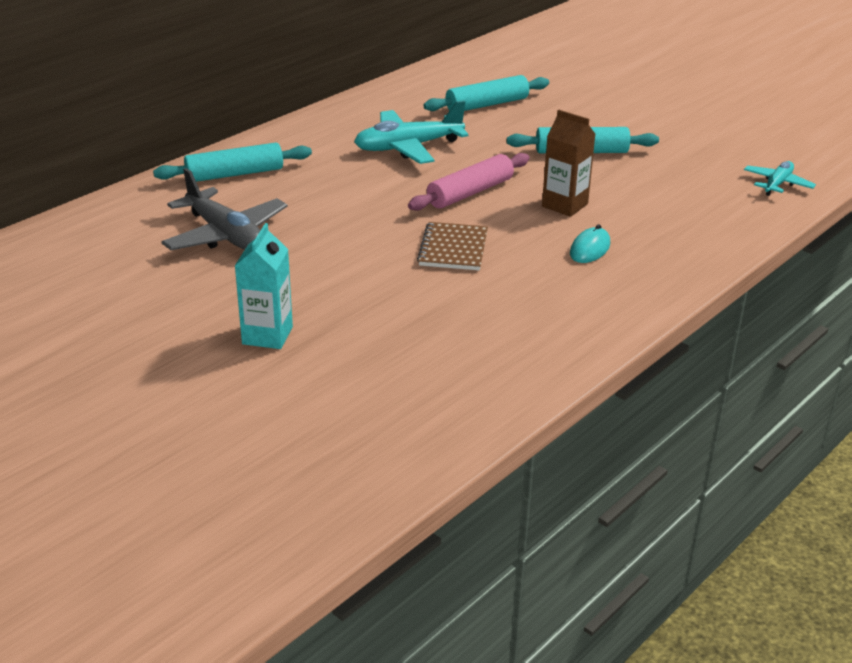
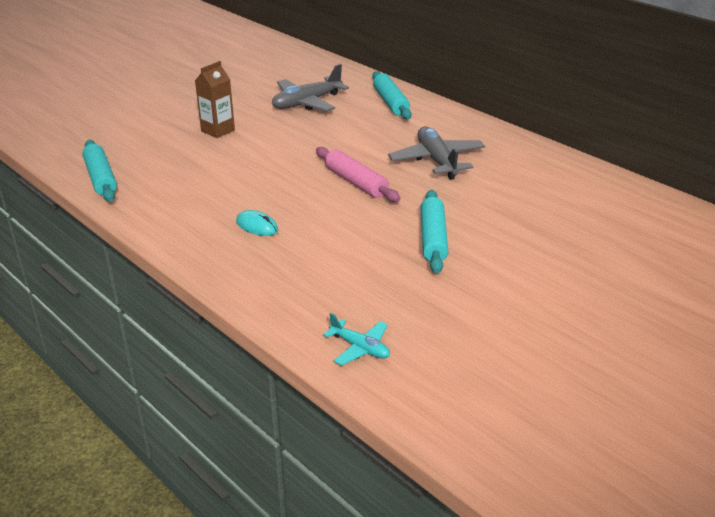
camera: 95 degrees right, 0 degrees up
(267, 335) = (189, 117): turquoise carton -> none
(408, 147) = (437, 161): turquoise plane -> grey plane
(453, 249) = (271, 172): brown notebook -> none
(487, 104) = (531, 198): turquoise rolling pin -> turquoise rolling pin (101, 178)
(564, 205) = (330, 221): brown carton -> brown carton (218, 130)

